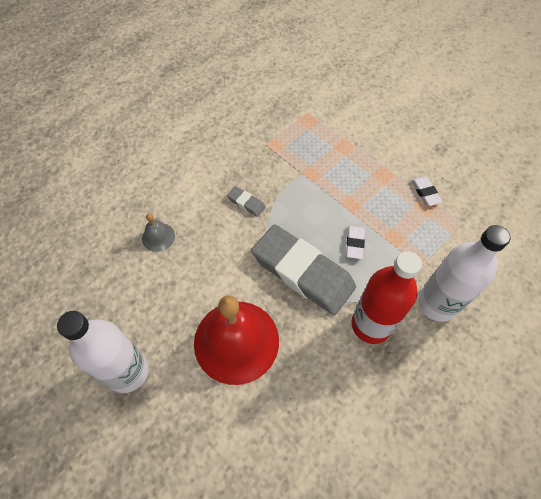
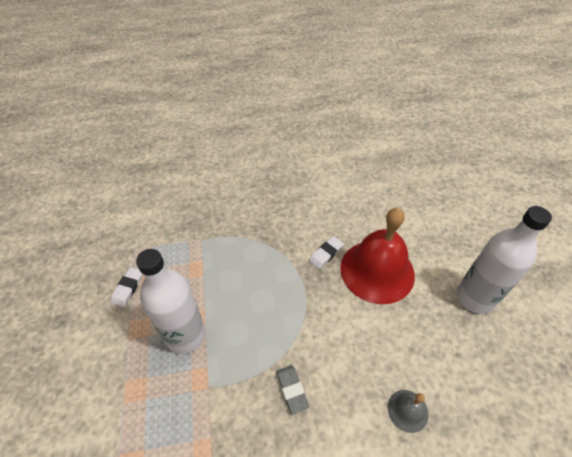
camera: 145 degrees left, 10 degrees down
(303, 272) = (290, 288): grey eraser -> none
(354, 243) = (229, 284): white eraser -> white eraser (326, 254)
(371, 325) = (273, 227): red bottle -> none
(437, 303) = (218, 214): white bottle -> white bottle (185, 335)

